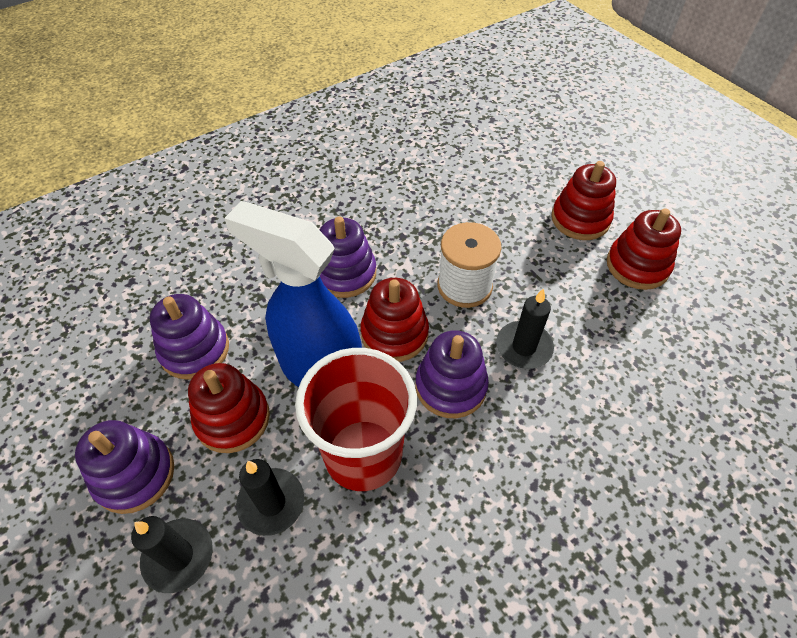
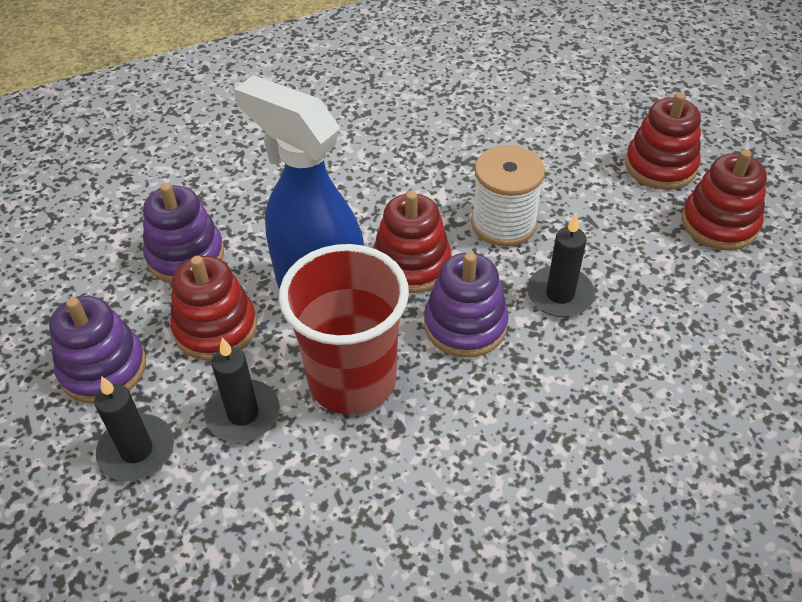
camera: 10 degrees right, 5 degrees down
(345, 273) = (367, 196): purple stacking toy -> none

